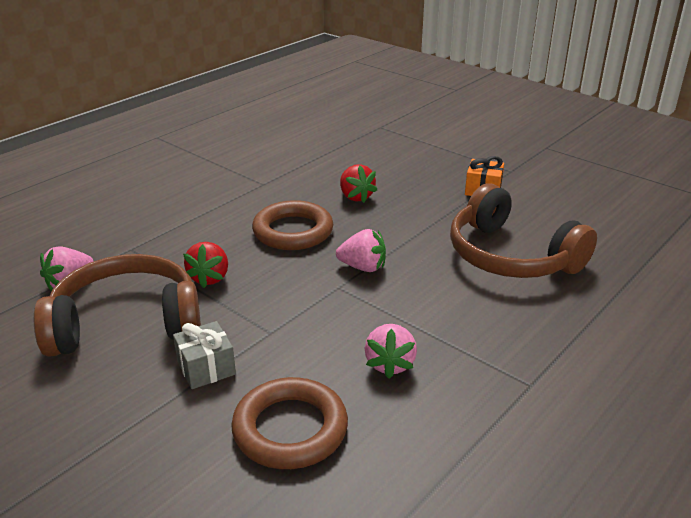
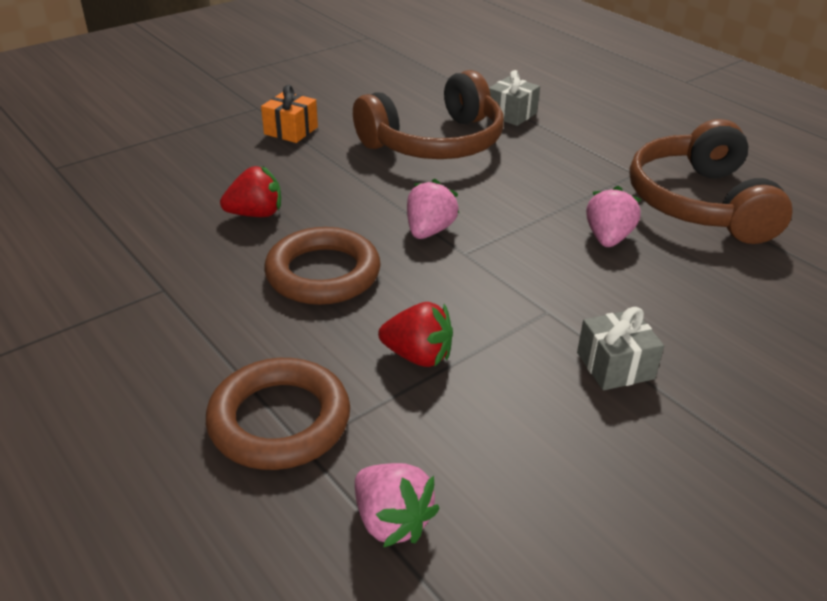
camera: 80 degrees left, 5 degrees up
(126, 323) = (516, 443): brown headphones -> brown headphones (700, 203)
(290, 429) = (710, 310): brown ring -> brown ring (279, 420)
(390, 364) = (608, 238): pink strawberry -> pink strawberry turned 90 degrees counterclockwise
(606, 294) = (511, 114): none -> grey gift

